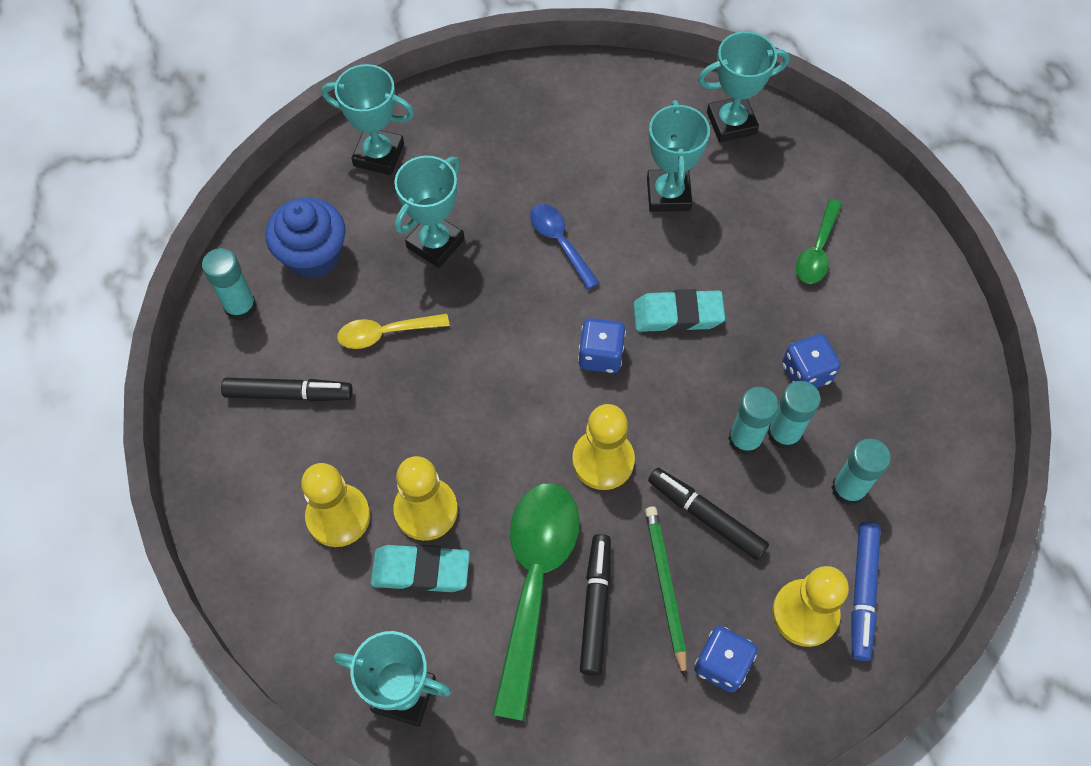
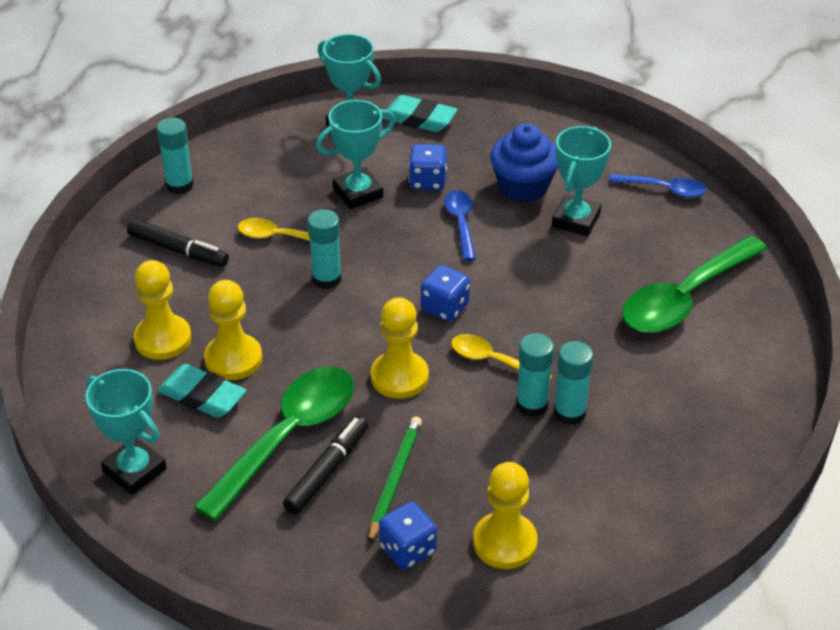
camera: 25 degrees right, 20 degrees down
(313, 255) = (256, 171): blue cupcake -> blue cupcake (523, 187)
(677, 315) = (529, 302): turquoise eraser -> turquoise eraser (419, 119)
(681, 402) = (492, 361): none -> yellow spoon
(706, 516) = (462, 445): black marker -> none
(731, 123) = (664, 189): turquoise trophy -> blue spoon
(806, 373) = (618, 378): blue dice -> blue dice (428, 181)
(817, 251) = (684, 298): green spoon -> green spoon, size x1.91
(848, 489) = (602, 471): turquoise glue stick -> turquoise glue stick (326, 279)
(862, 593) = (567, 547): blue marker -> none

